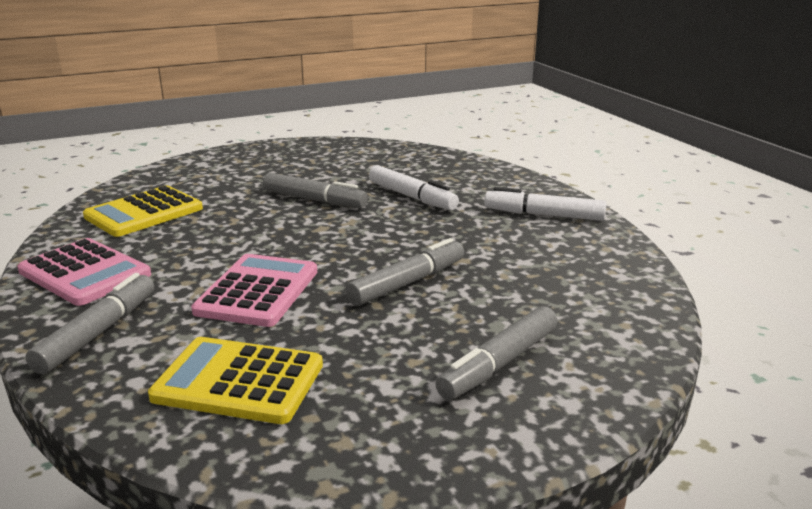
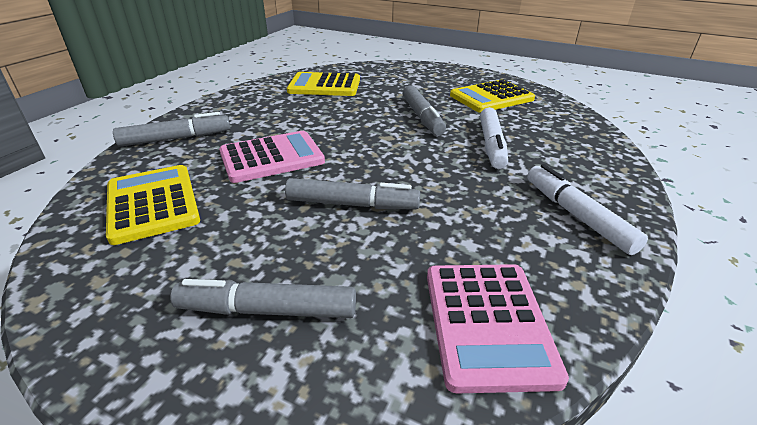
camera: 50 degrees right, 10 degrees up
(85, 273) = (237, 105): pink calculator -> pink calculator (488, 323)
(336, 162) = (491, 97): none -> yellow calculator

